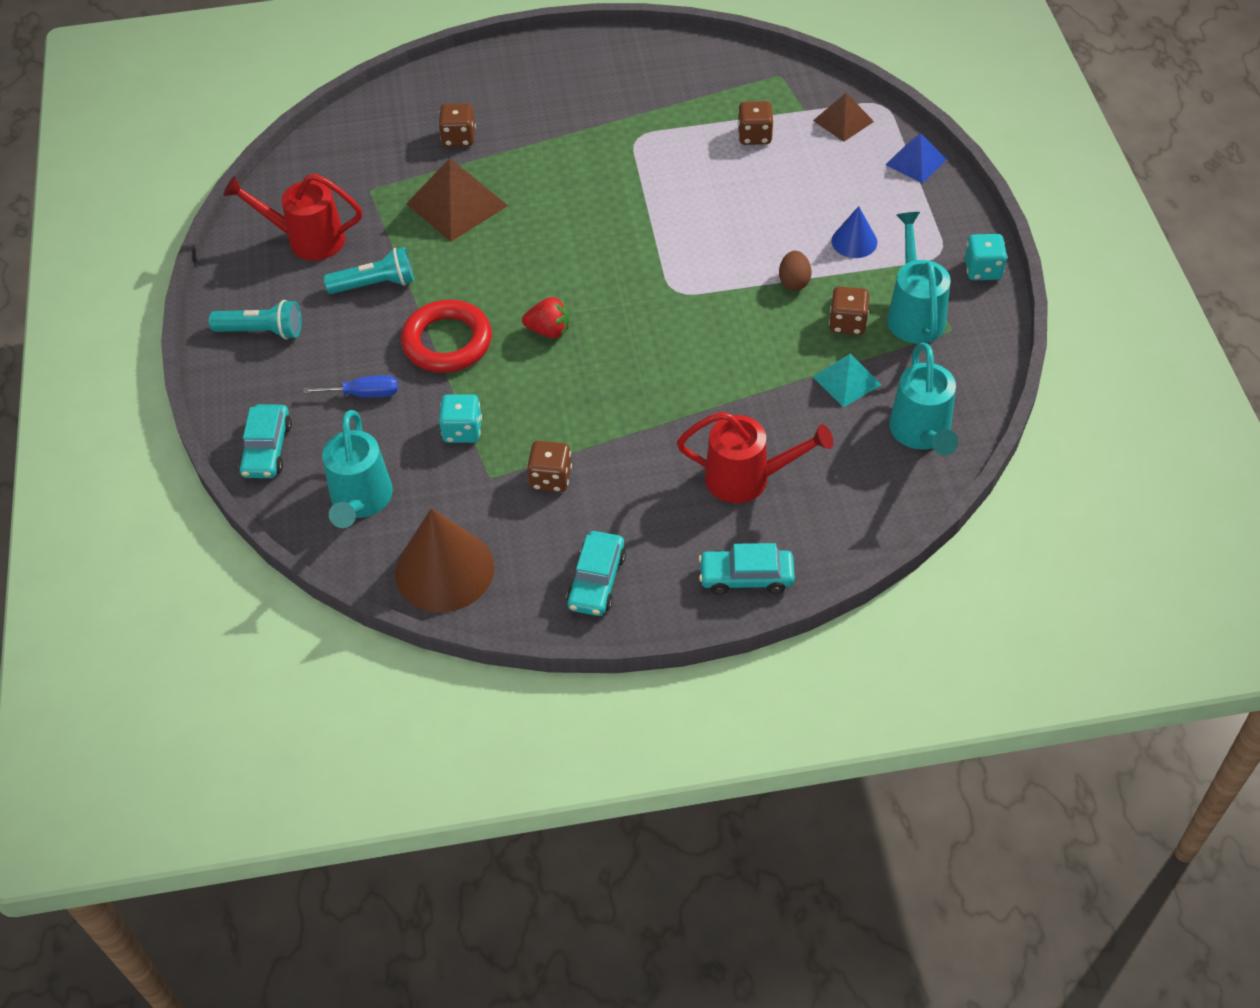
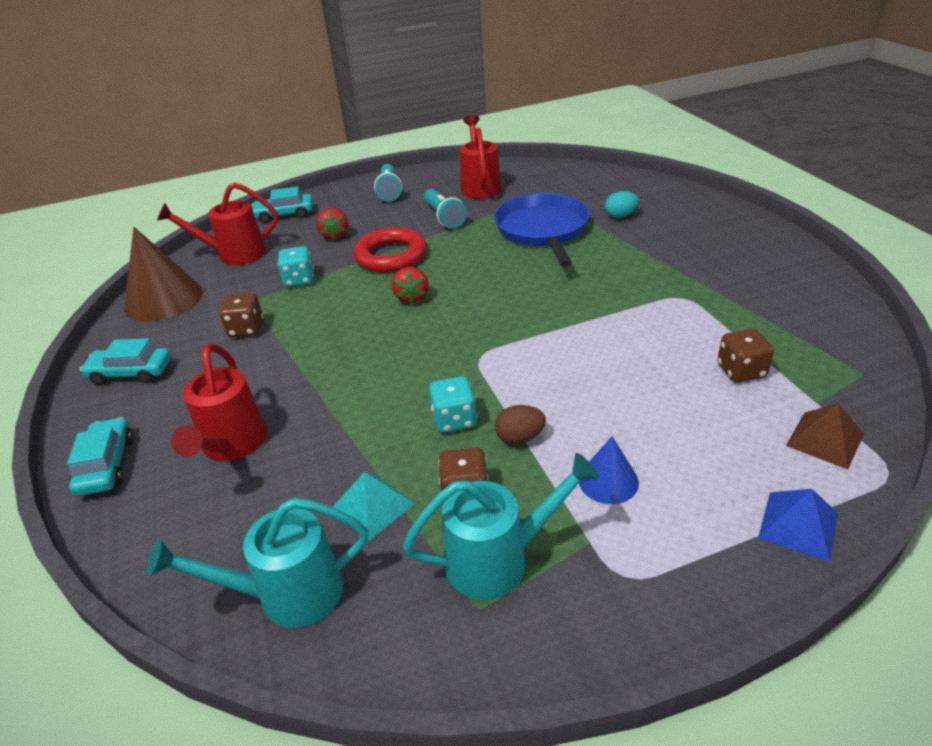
camera: 80 degrees right, 15 degrees down
(360, 501) = (235, 254): turquoise watering can -> red watering can
(364, 394) = (335, 235): blue screwdriver -> red strawberry
(457, 204) = (542, 230): brown pyramid -> blue pan
(459, 138) = (620, 216): brown dice -> turquoise egg
(982, 270) = (611, 636): turquoise dice -> turquoise dice (454, 420)

